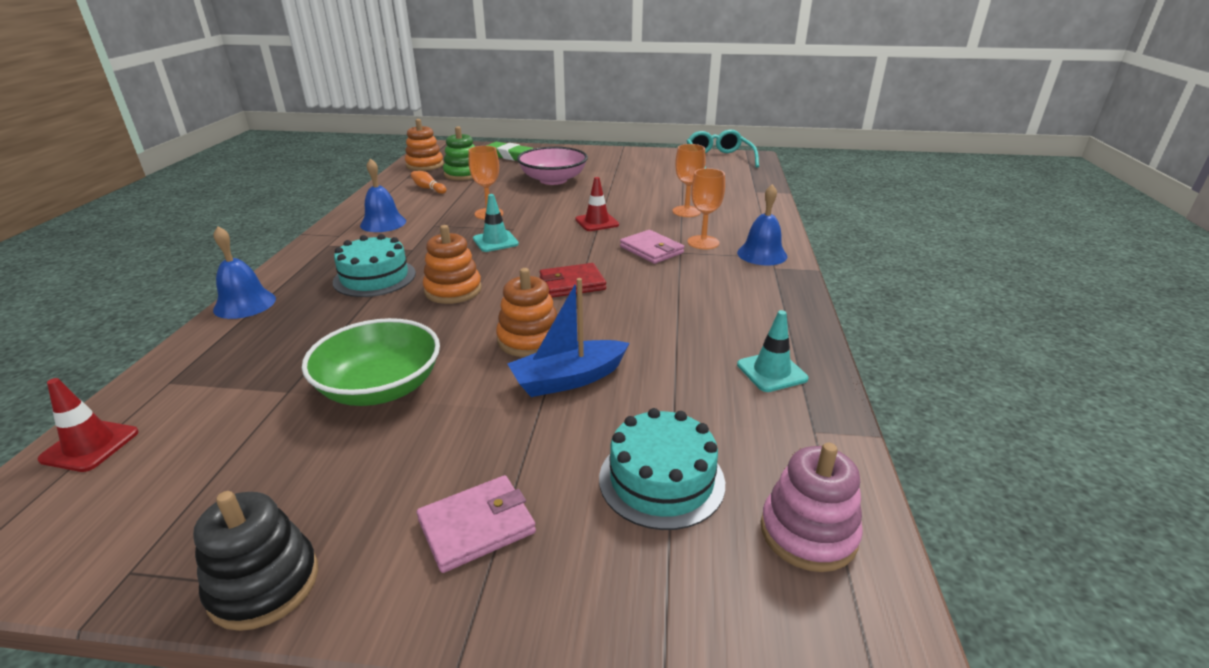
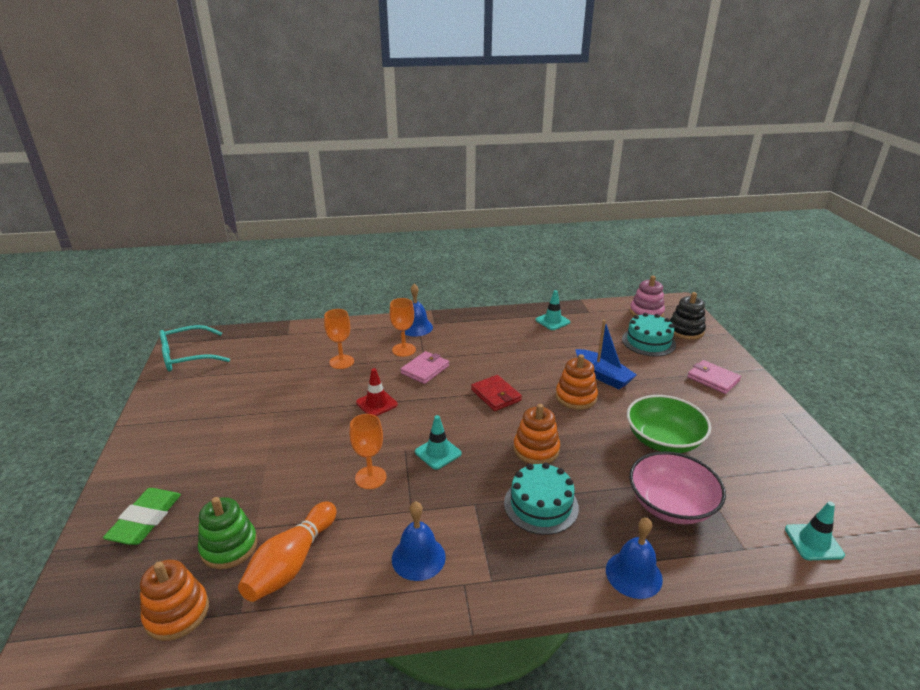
camera: 105 degrees left, 0 degrees up
(90, 446) = (813, 542): red traffic cone -> turquoise traffic cone
(264, 584) = (790, 422): black stacking toy -> black stacking toy (685, 330)
(428, 188) = (291, 563): orange bowling pin -> orange bowling pin, size x1.97
(553, 180) = (255, 456): pink bowl -> pink bowl (671, 504)

